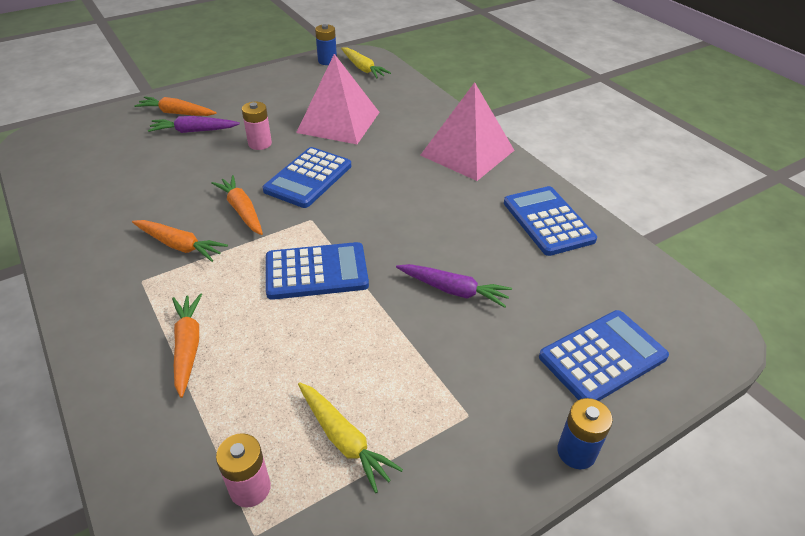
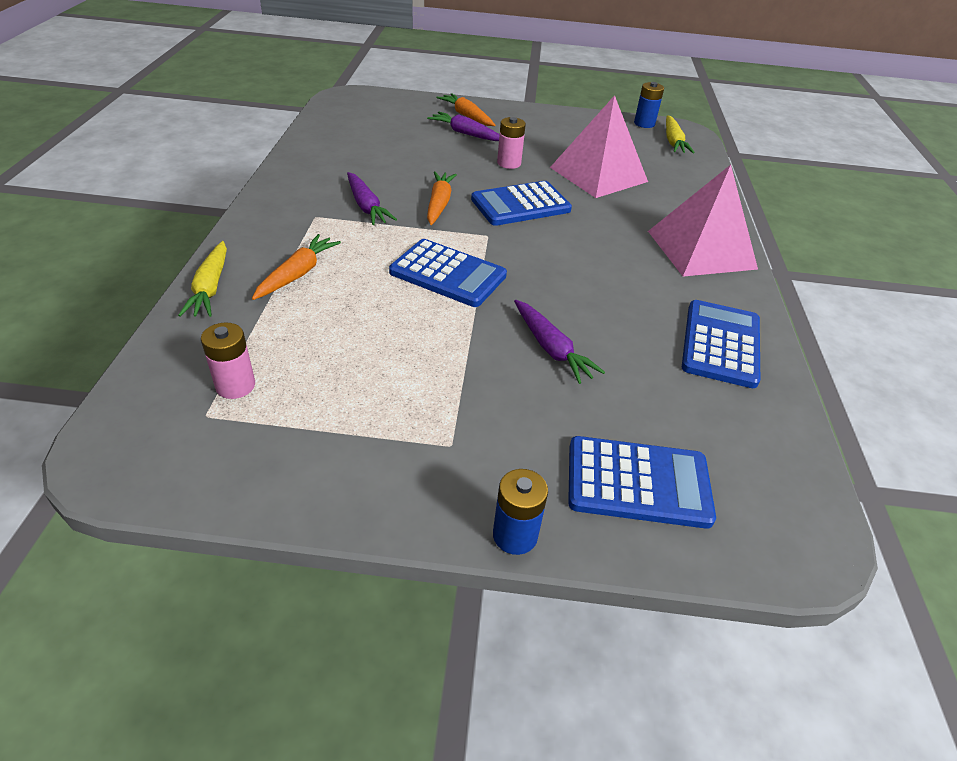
camera: 35 degrees right, 0 degrees up
(180, 245) = (366, 206): orange carrot -> purple carrot
(344, 440) = (333, 398): yellow carrot -> yellow carrot (210, 288)

